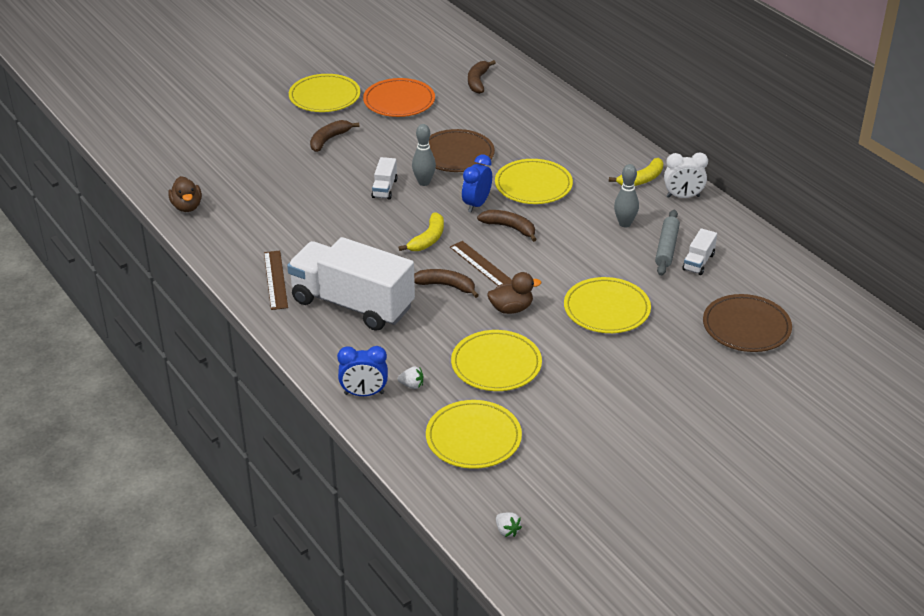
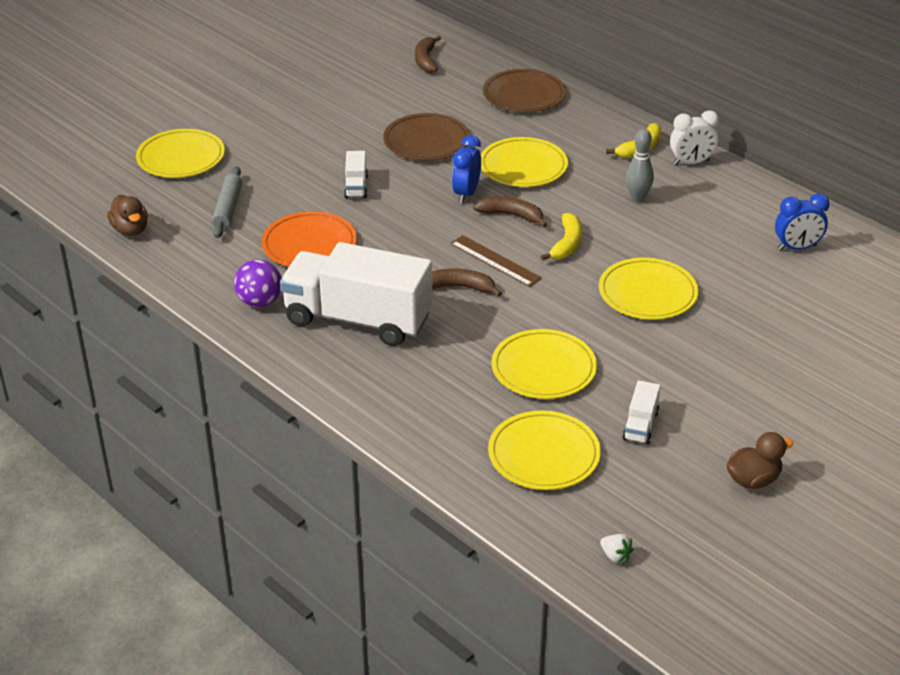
camera: 10 degrees left, 0 degrees up
(275, 280) = (260, 301): brown ruler -> purple ball
(324, 96) = (256, 92): yellow plate -> yellow plate (181, 157)
(329, 140) = (276, 139): brown banana -> none
(364, 393) = (402, 419): blue clock -> blue clock (797, 248)
(399, 101) = (343, 89): orange plate -> orange plate (309, 244)
(412, 385) = (454, 403): white strawberry -> none
(424, 182) = (399, 175): grey bowling pin -> none
(428, 239) = (423, 237): yellow banana -> yellow banana (566, 244)
(511, 309) = (541, 304): brown duck -> brown duck (753, 480)
(666, 248) = (691, 219): grey rolling pin -> grey rolling pin (228, 208)
(698, 262) = (731, 231): white truck -> white truck (640, 425)
(746, 327) = (806, 295): brown plate -> brown plate (524, 95)

